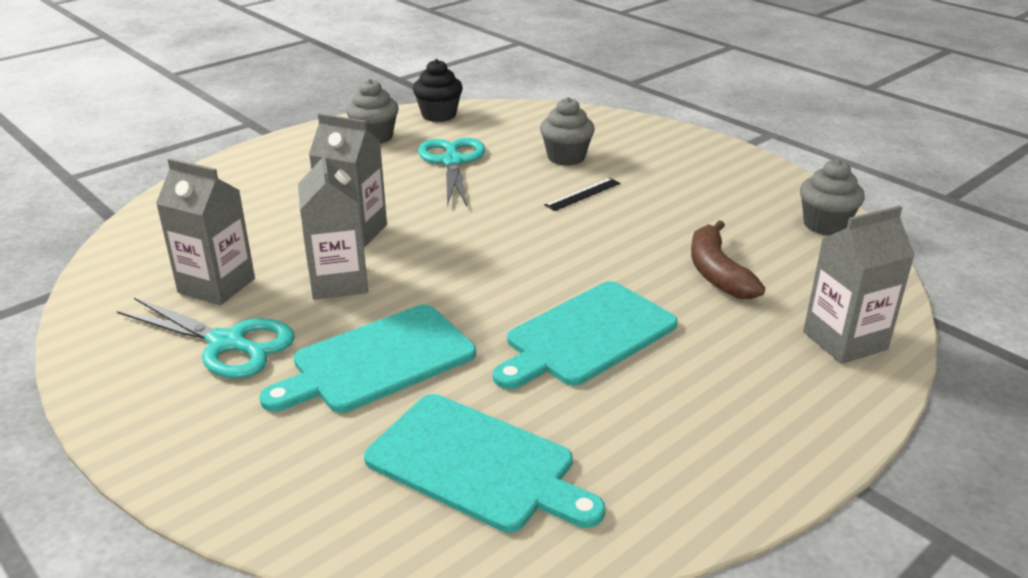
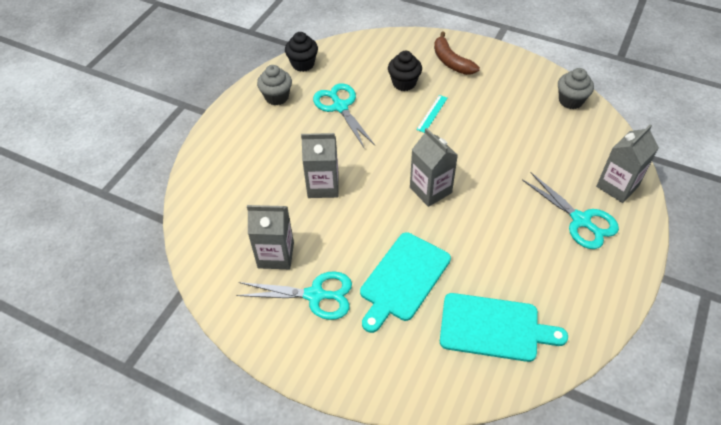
camera: 20 degrees left, 20 degrees up
(338, 282) = (342, 229): grey carton -> grey carton (430, 190)
(566, 157) = (404, 83): grey cupcake -> black cupcake
(583, 194) = (432, 113): black ruler -> turquoise ruler
(586, 336) = (496, 225): turquoise cutting board -> none
(717, 272) = (535, 156): brown banana -> brown banana (451, 61)
(744, 367) = (580, 220): none -> turquoise scissors

